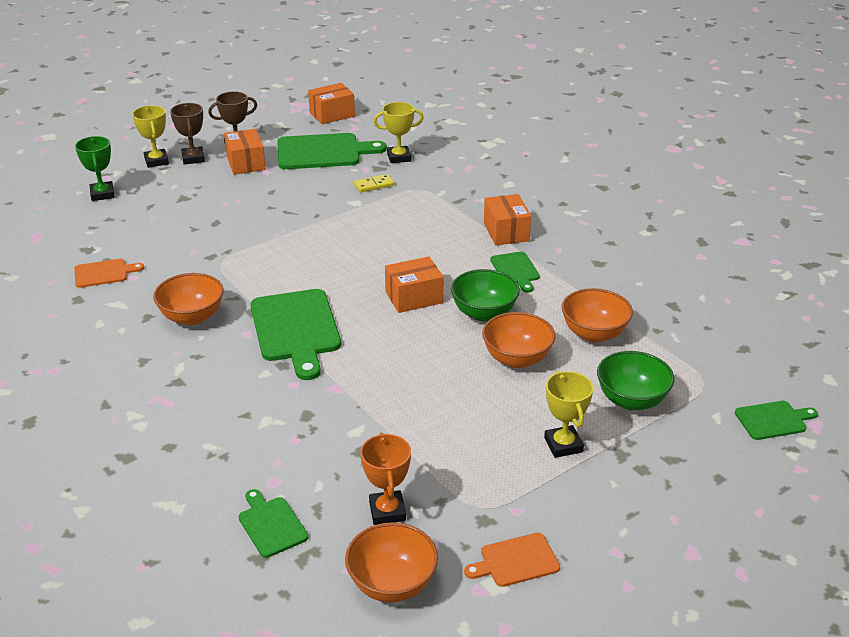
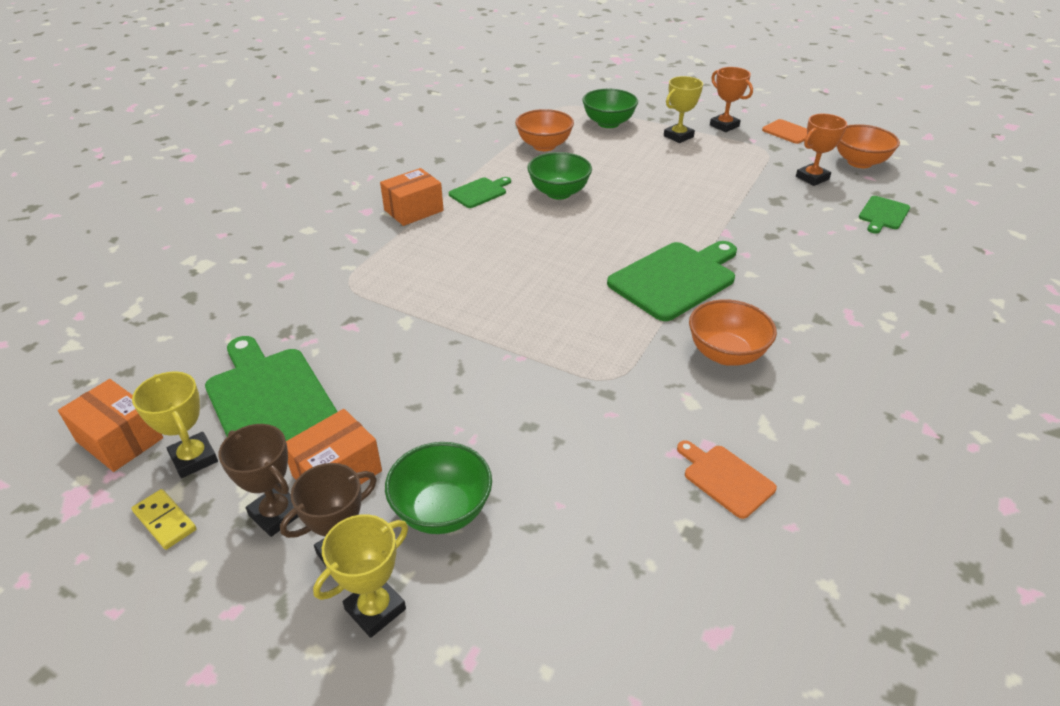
camera: 115 degrees left, 5 degrees up
(102, 194) = (533, 623): green trophy -> none
(189, 185) = (442, 510): none -> green bowl
(374, 185) = (352, 320): yellow domino -> yellow domino (165, 521)
(399, 157) = (265, 323): yellow trophy -> yellow trophy (194, 458)
(414, 297) = (566, 231): orange box -> none
(517, 359) = (605, 168): orange bowl -> none
(572, 502) = (724, 126): none -> orange trophy
(773, 420) = (582, 84): green cutting board -> none

